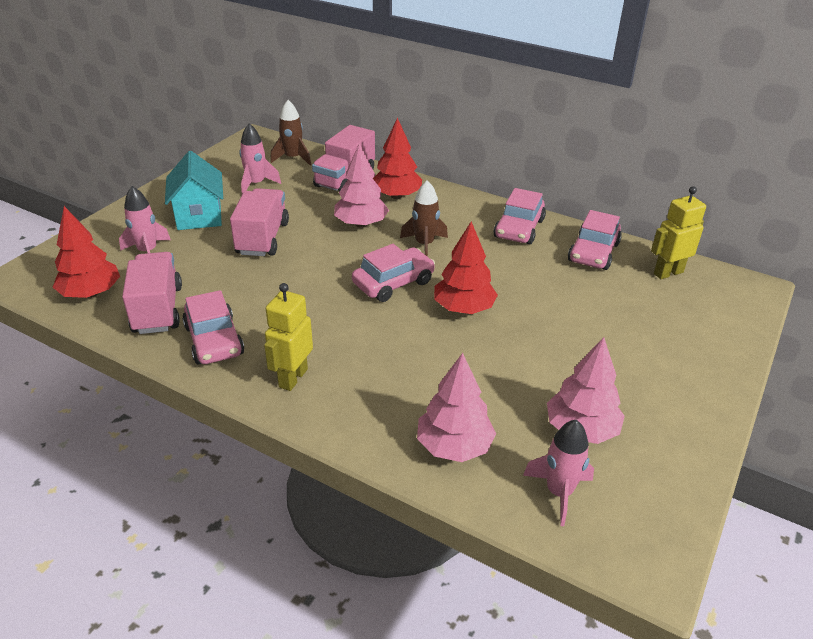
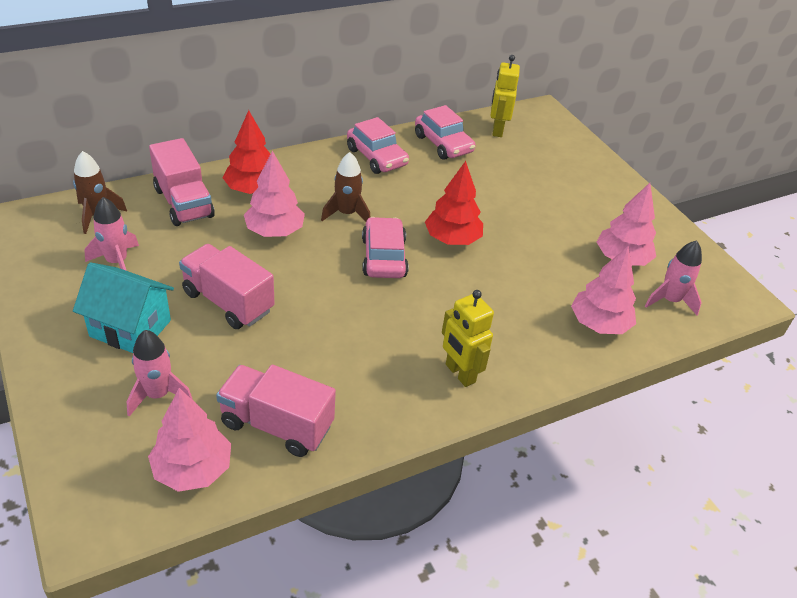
camera: 60 degrees left, 5 degrees up
(91, 293) = (192, 469): red tree -> pink tree
(214, 340) = (365, 402): pink car -> none

